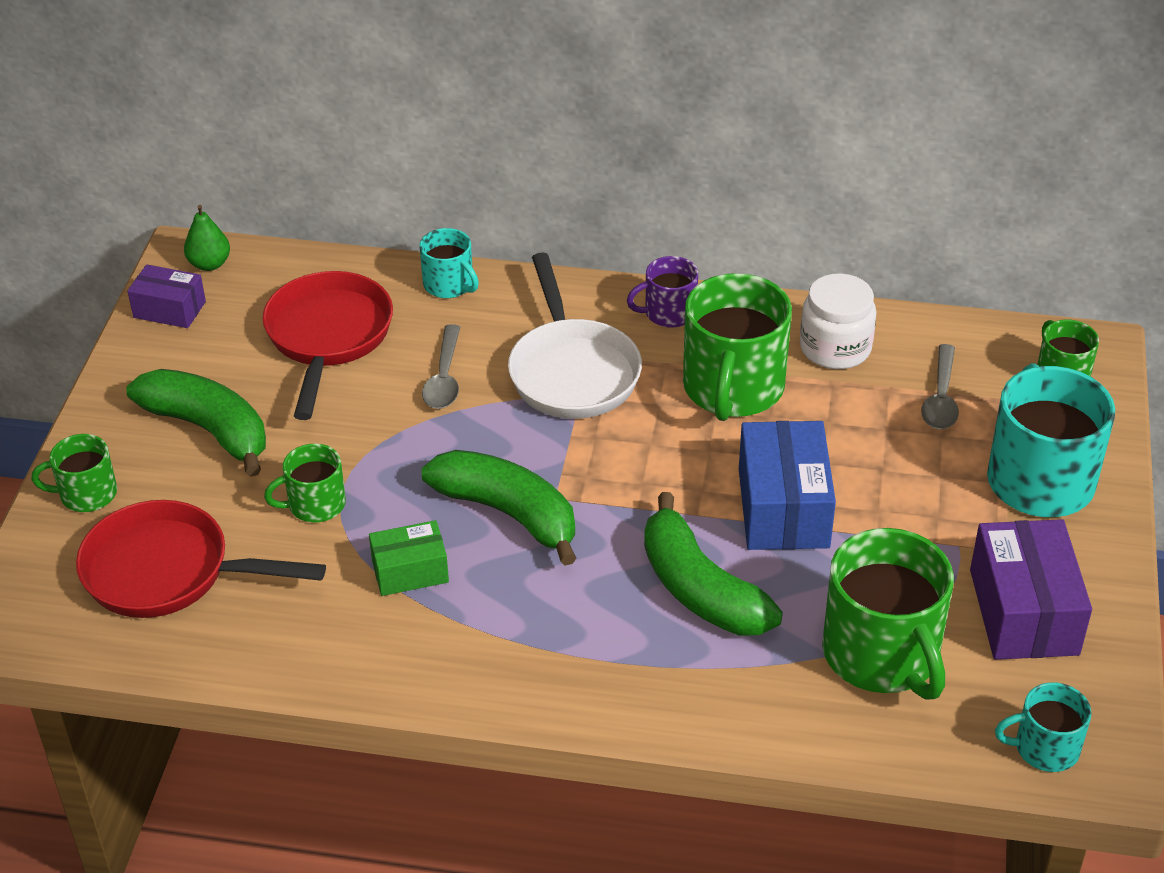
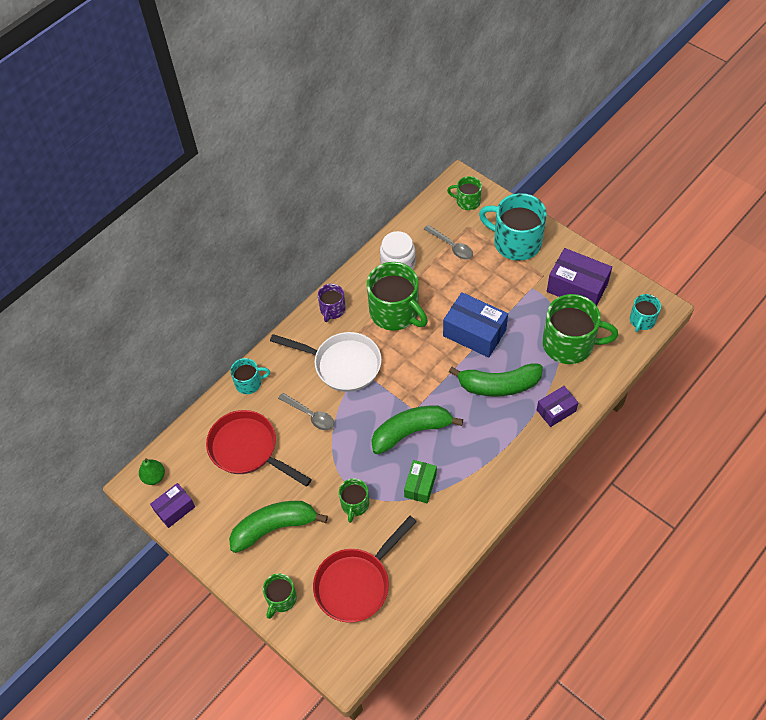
camera: 55 degrees left, 15 degrees up
(714, 696) = (556, 410): none -> purple box

